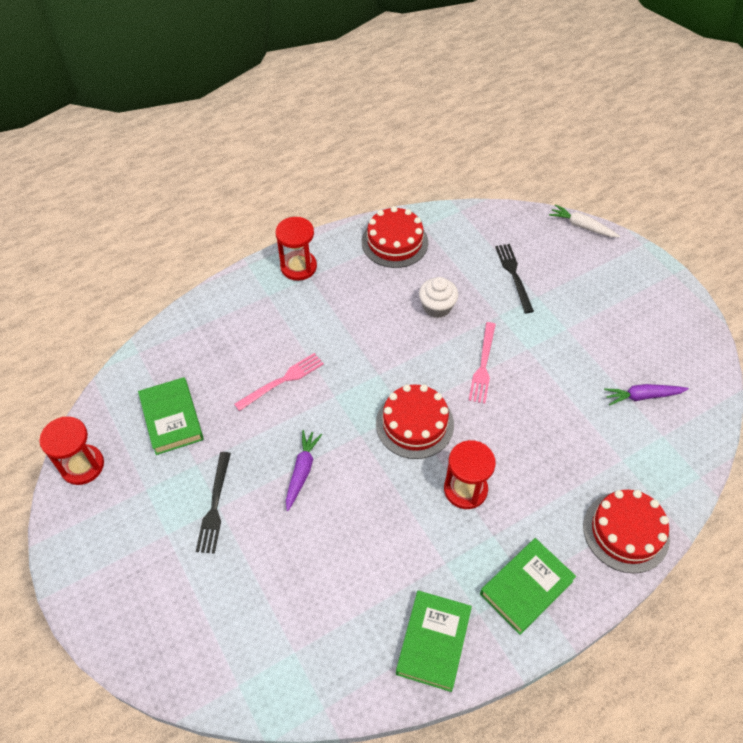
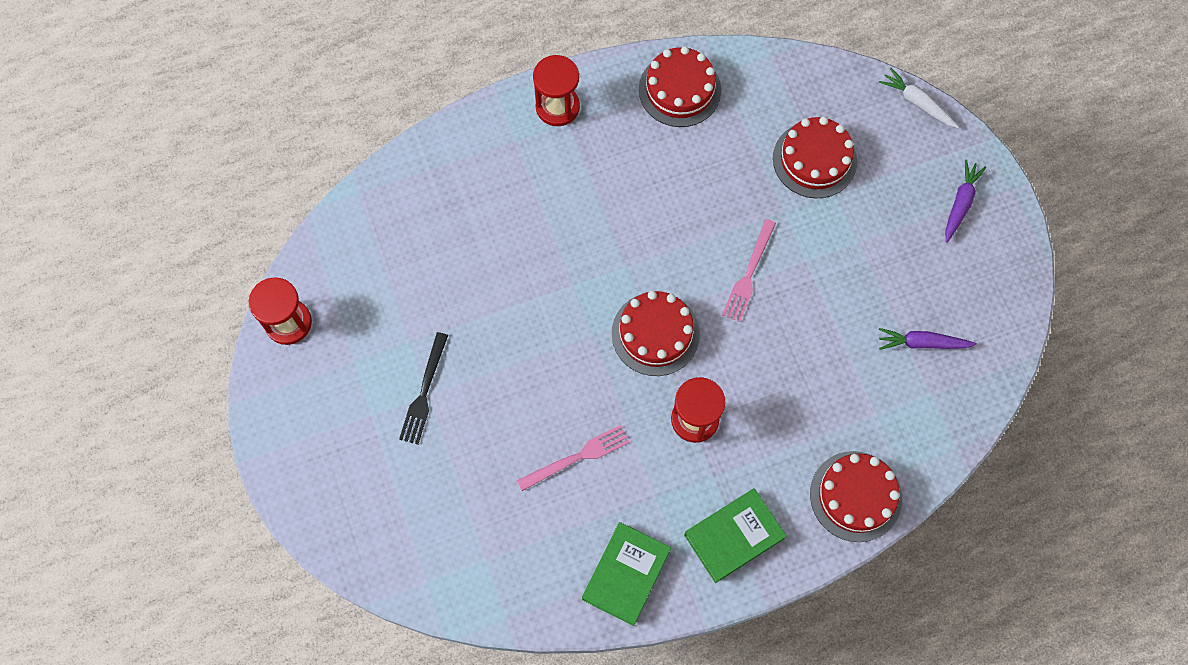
camera: 10 degrees right, 15 degrees up
(172, 418) = (389, 282): green book -> none
(282, 381) = (516, 256): pink fork -> pink fork (577, 457)
(302, 471) = (522, 369): purple carrot -> purple carrot (960, 203)
(437, 307) = (712, 189): white cupcake -> none
(514, 275) = (814, 160): black fork -> red cake

